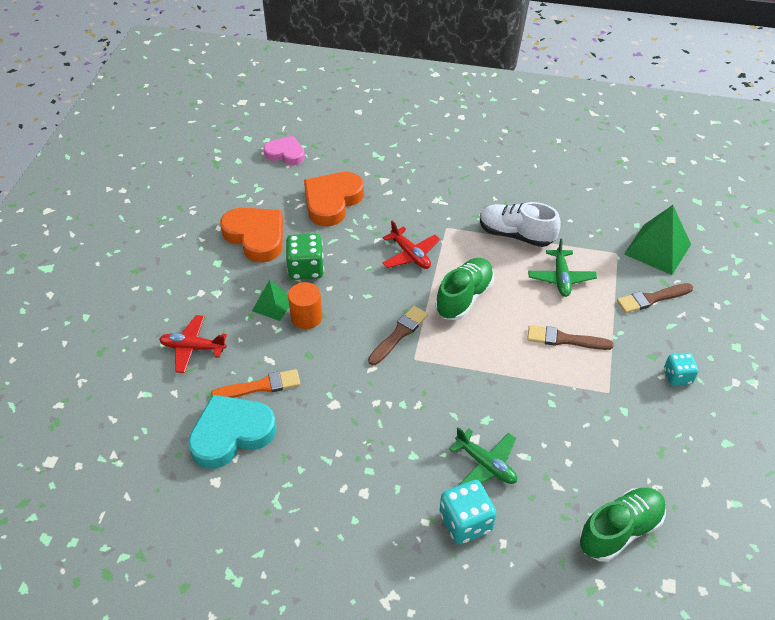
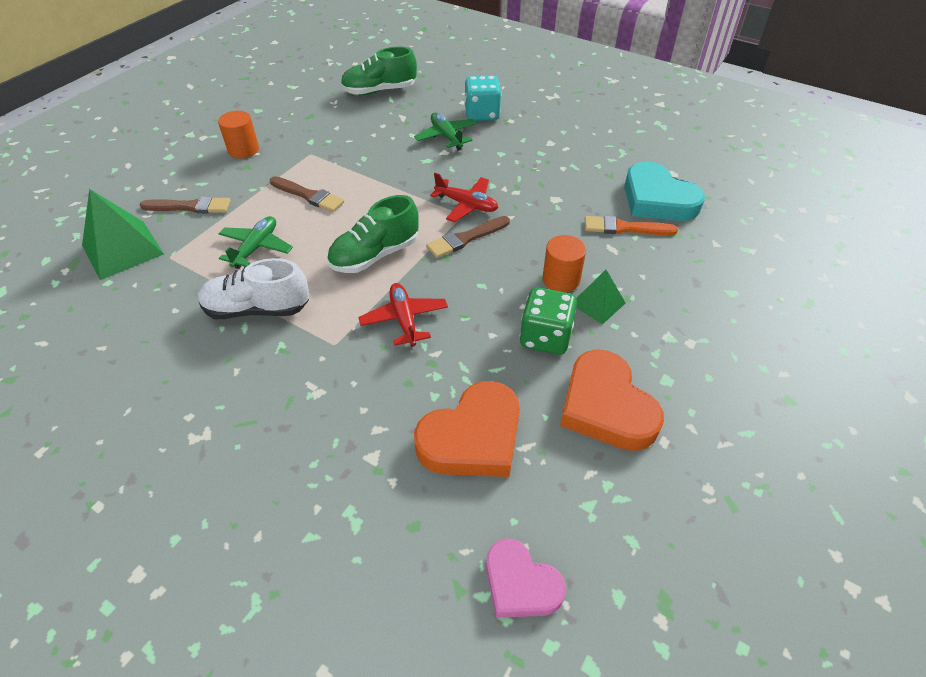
camera: 160 degrees left, 0 degrees up
(193, 348) = (698, 280): red plane -> red plane (466, 205)
(231, 434) = (657, 199): turquoise heart -> turquoise heart turned 60 degrees clockwise
(516, 235) = (257, 309): white shoe -> white shoe turned 135 degrees clockwise
(677, 376) = (243, 150): turquoise dice -> orange cylinder

